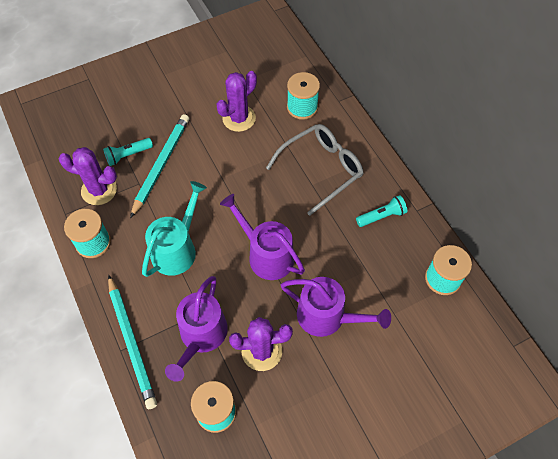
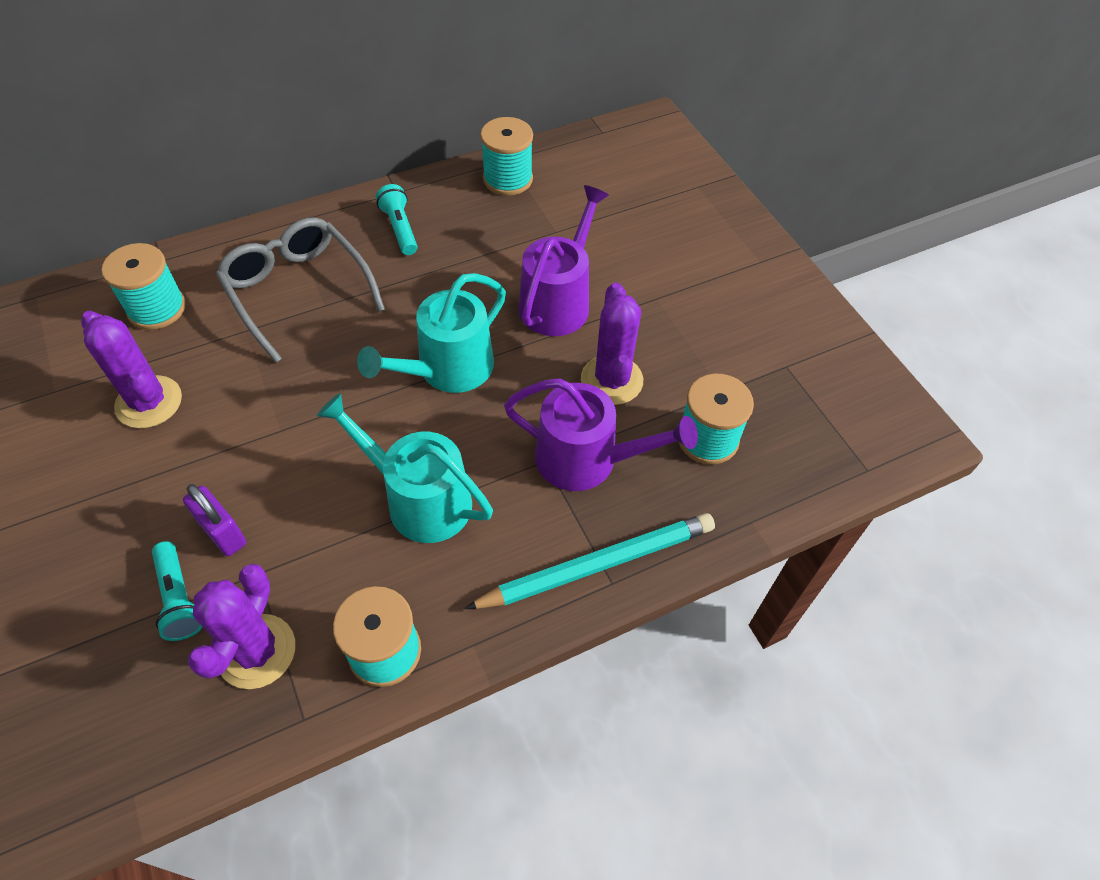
camera: 90 degrees left, 5 degrees down
(161, 165) = (223, 533): turquoise pencil -> purple padlock
(266, 255) = (448, 369): purple watering can -> turquoise watering can

